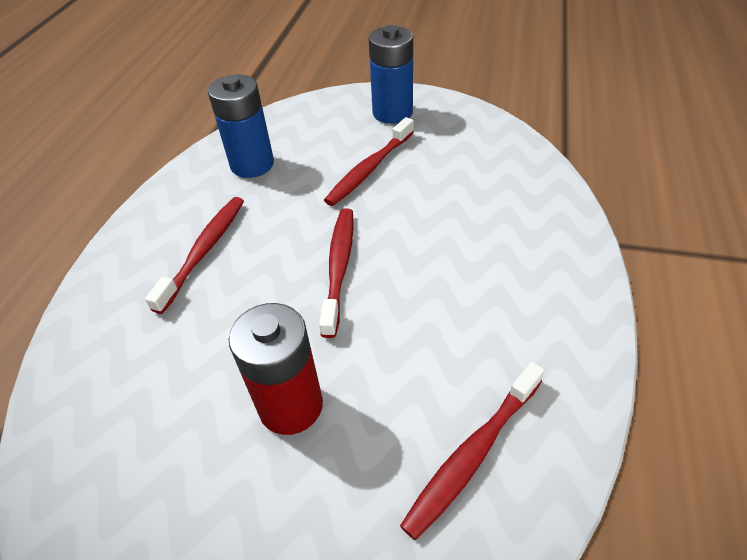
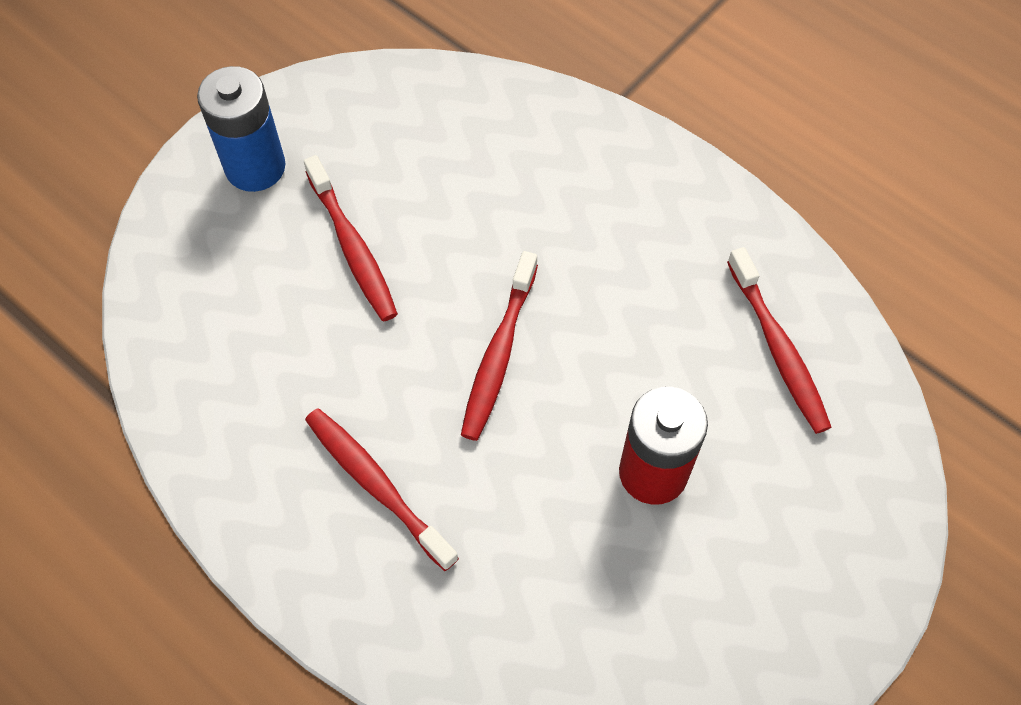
camera: 65 degrees left, 15 degrees up
(252, 164) = (241, 374): blue battery -> none
(339, 267) = (499, 354): red toothbrush -> red toothbrush turned 105 degrees counterclockwise

